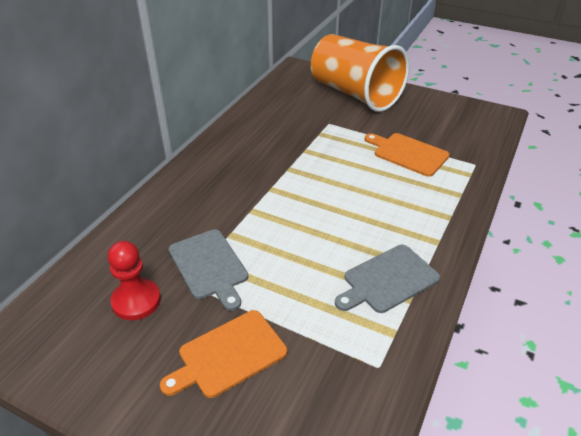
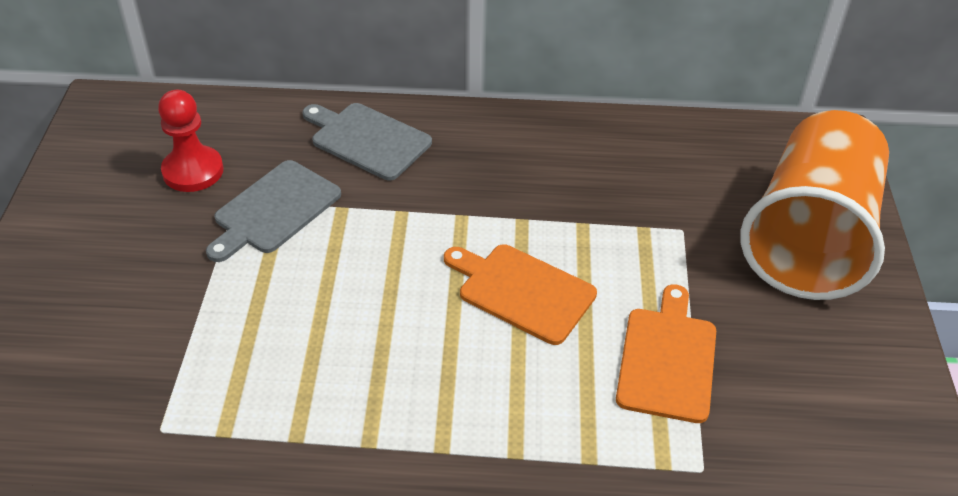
camera: 65 degrees right, 5 degrees up
(228, 355) = (137, 278): orange cutting board -> orange cutting board (522, 291)
(388, 280) = (326, 403): grey cutting board -> grey cutting board (367, 140)

